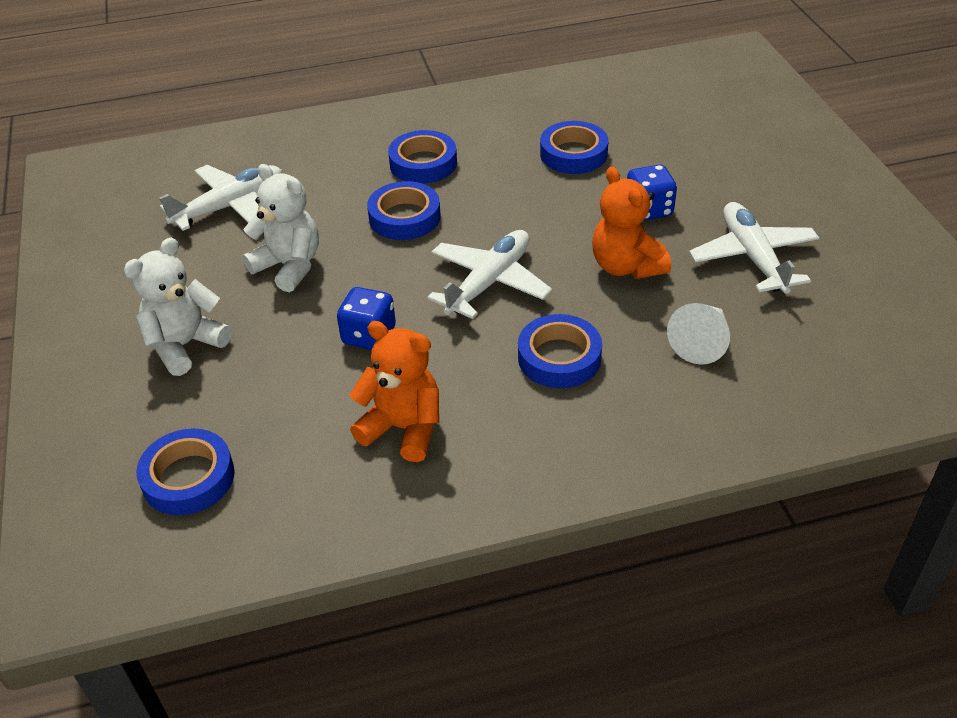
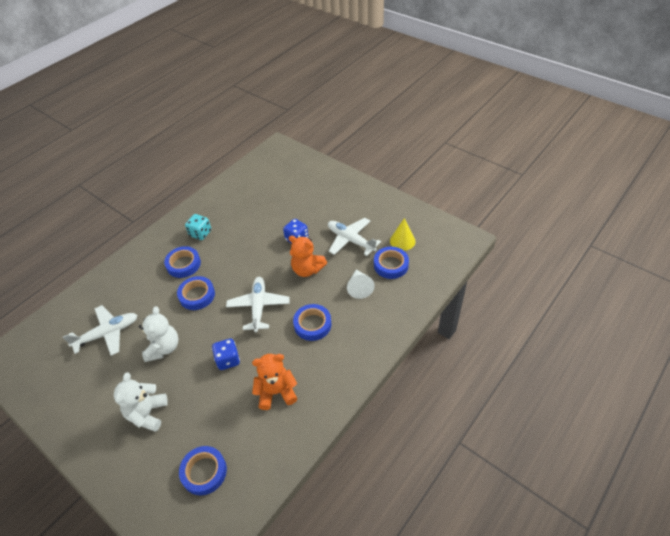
camera: 35 degrees left, 5 degrees up
(230, 206) = (107, 333): white plane -> white plane turned 45 degrees clockwise
(289, 266) = (163, 348): white teddy bear -> white teddy bear turned 90 degrees clockwise
(489, 131) = (200, 233): none -> turquoise dice
(573, 154) = (246, 227): blue tape -> blue tape (391, 265)
(863, 306) = (402, 241): none -> yellow cone

